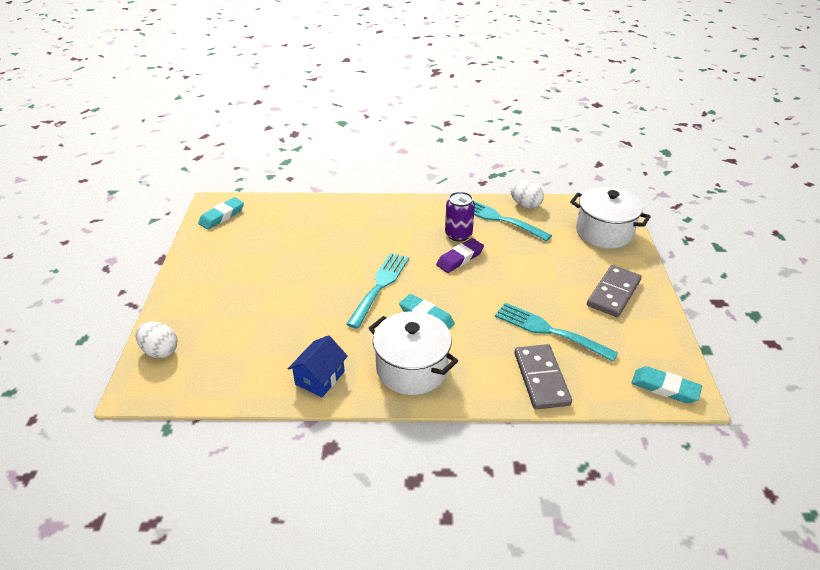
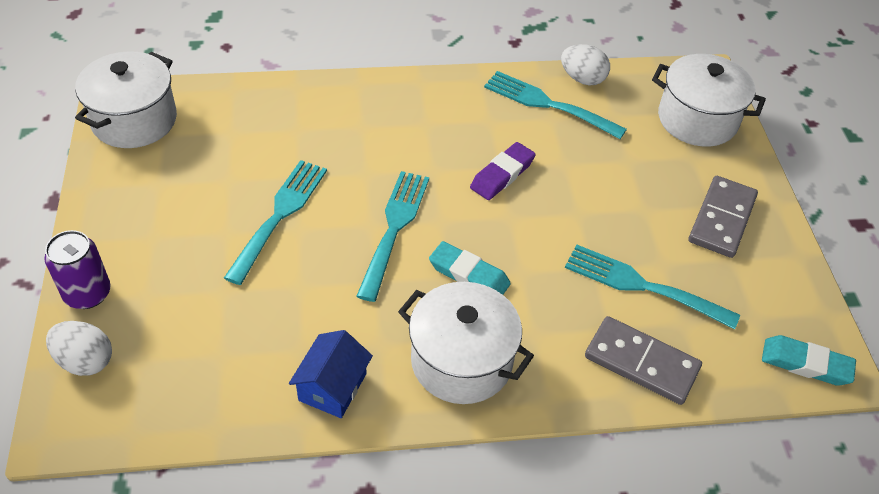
camera: 10 degrees left, 10 degrees up
(222, 216) = (134, 120): turquoise eraser -> white pot
(304, 274) = (279, 215): none -> turquoise fork
(458, 235) = (494, 134): purple can -> purple can (87, 294)
(541, 378) = (641, 363): grey domino -> grey domino turned 45 degrees counterclockwise

